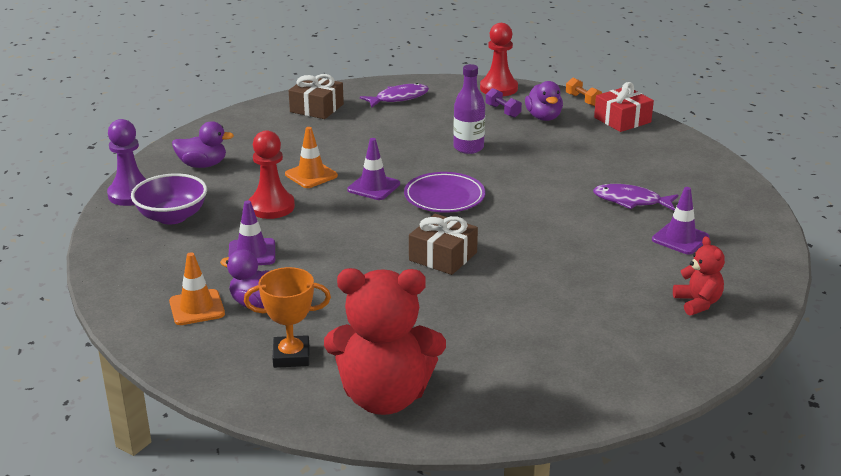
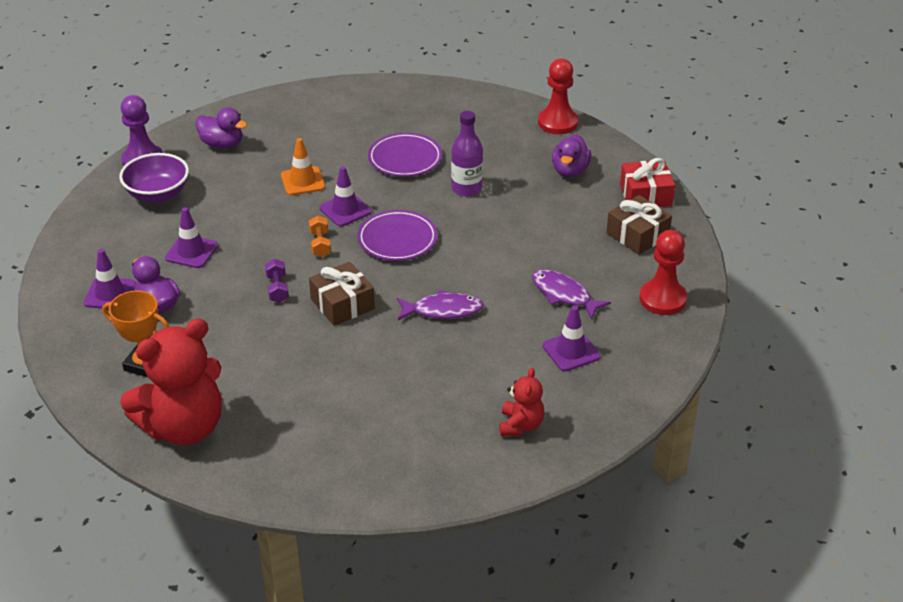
camera: 25 degrees right, 10 degrees up
(197, 308) = (110, 294): orange traffic cone -> purple traffic cone
(271, 207) = (243, 207): red pawn -> red pawn (662, 299)
(316, 108) = (368, 103): brown gift -> brown gift (637, 235)
(384, 397) = (184, 427): red teddy bear -> red teddy bear turned 60 degrees counterclockwise
(391, 139) = (405, 159): none -> purple plate
(398, 98) = (452, 111): purple fish -> purple fish (443, 310)
(503, 111) = (537, 152): purple dumbbell -> purple dumbbell (277, 289)
(583, 100) = (628, 159): orange dumbbell -> orange dumbbell (320, 244)

